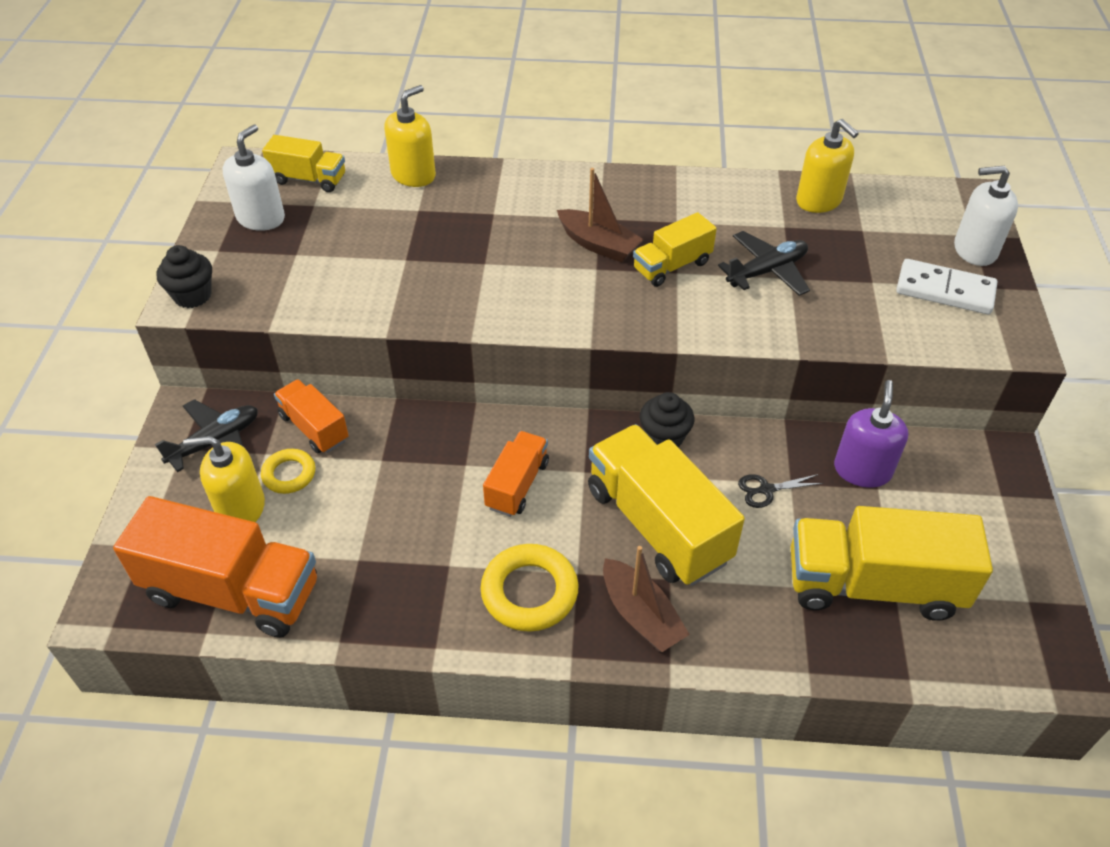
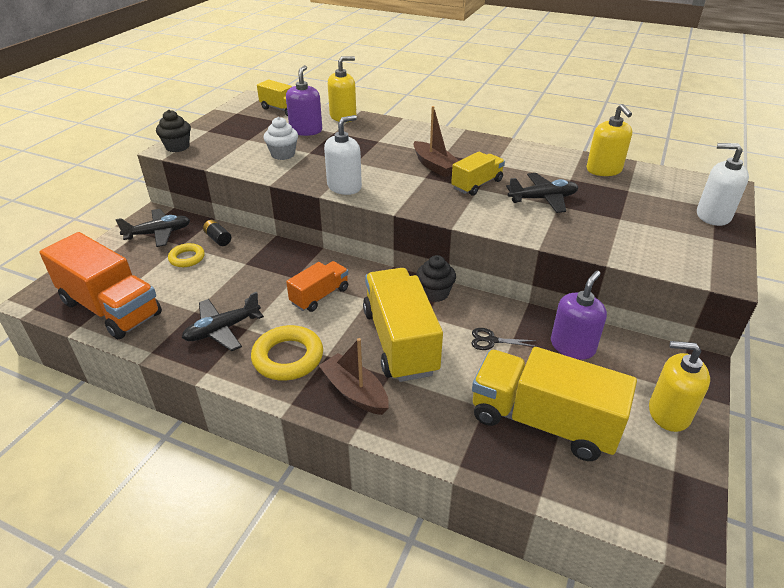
camera: 20 degrees right, 10 degrees down
(241, 508) = (147, 268): yellow soap dispenser -> yellow soap dispenser (668, 413)
(261, 218) = (242, 121): white soap dispenser -> white soap dispenser (344, 187)
(314, 428) = (218, 239): orange truck -> black battery
(369, 273) = (283, 154): none -> white cupcake
(374, 216) = (306, 130): none -> purple soap dispenser
(416, 577) = (222, 330): none -> black plane
(641, 615) = (355, 392): brown boat -> brown boat turned 150 degrees clockwise
(672, 266) = (477, 184): yellow truck -> yellow truck turned 150 degrees clockwise
(945, 290) = (676, 233): white domino -> none

